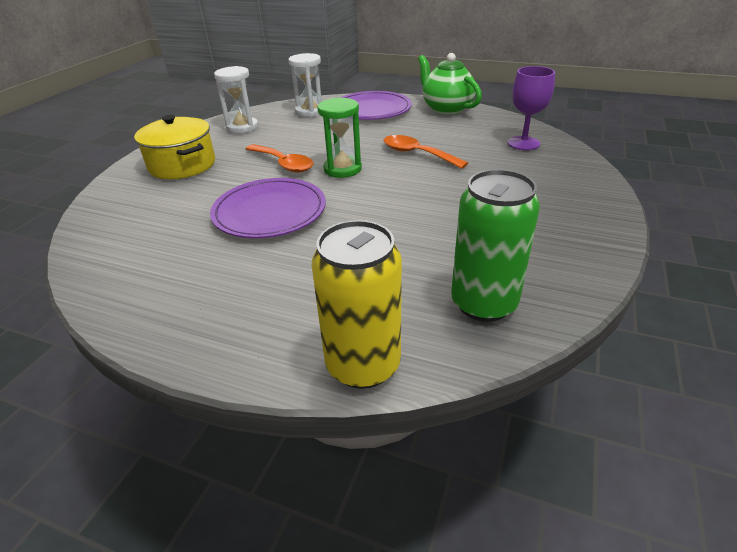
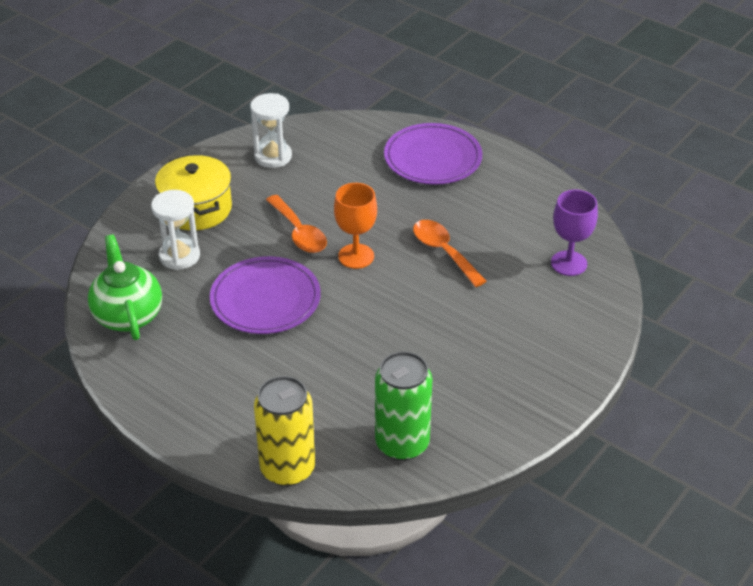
camera: 15 degrees right, 5 degrees up
(310, 111) = (359, 144): white hourglass -> white hourglass (179, 256)
(342, 169) = (356, 256): green hourglass -> orange goblet
(446, 109) = (521, 178): green teapot -> green teapot (128, 316)

